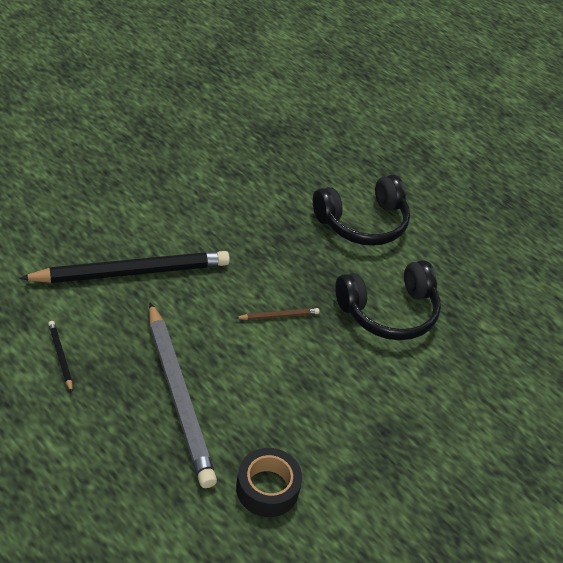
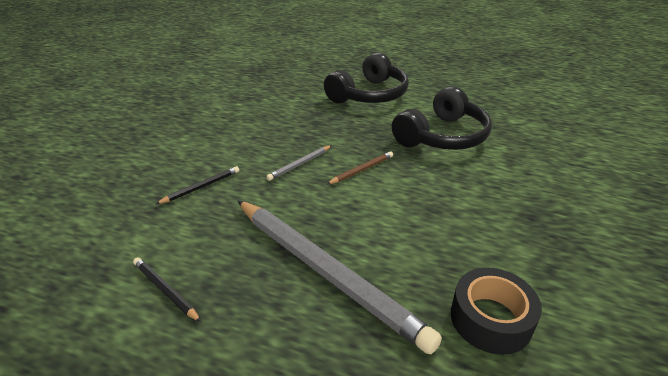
camera: 20 degrees left, 10 degrees down
(131, 272) = (201, 187): black pencil -> black pencil, size x0.41
(229, 284) = (300, 164): none -> grey pencil

